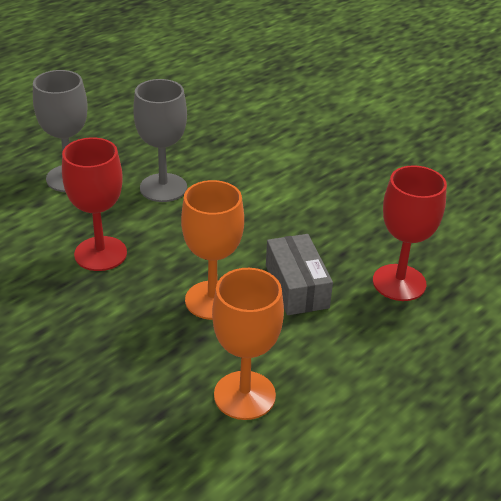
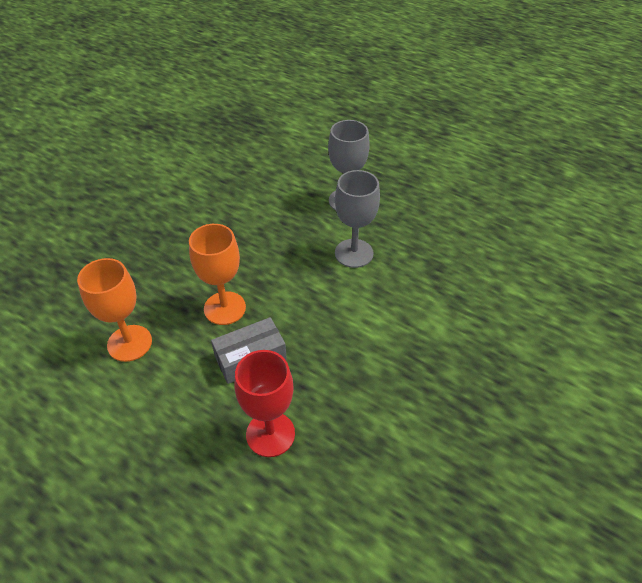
camera: 80 degrees right, 10 degrees up
(100, 254) = (263, 237): red goblet -> none

